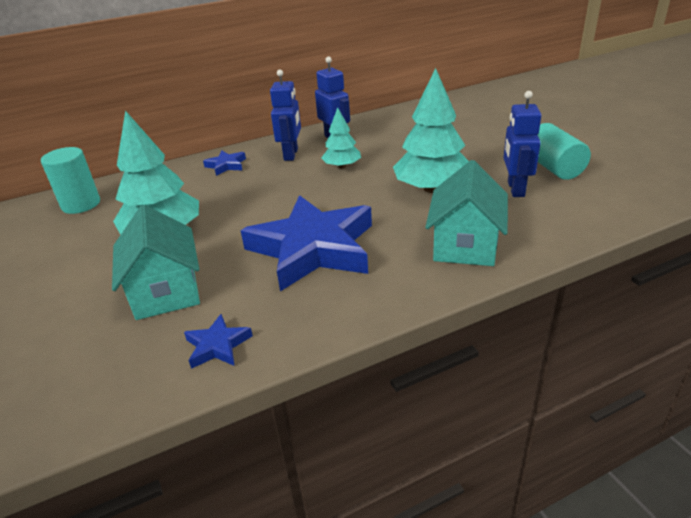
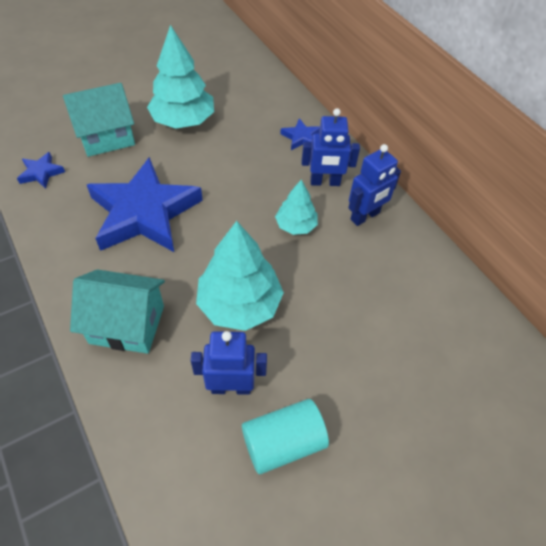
camera: 80 degrees right, 20 degrees up
(81, 204) = (236, 66): turquoise cylinder -> none

